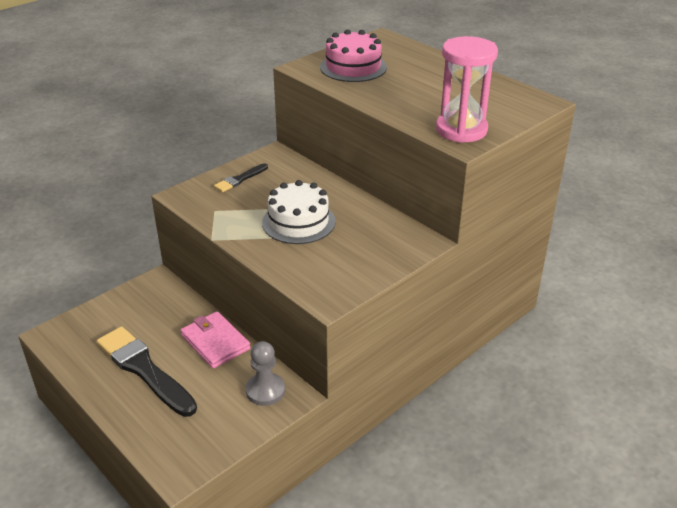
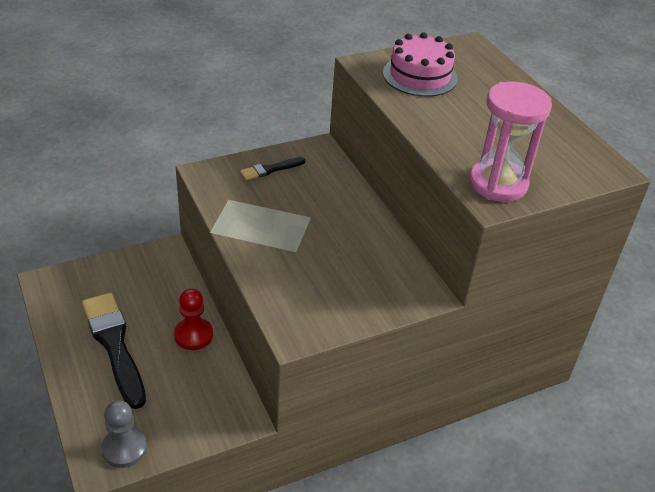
camera: 15 degrees right, 5 degrees up
(215, 342) = (193, 335): pink wallet -> red pawn
(265, 390) = (219, 403): grey pawn -> grey pawn (124, 448)
(298, 222) = (306, 235): white cake -> none

